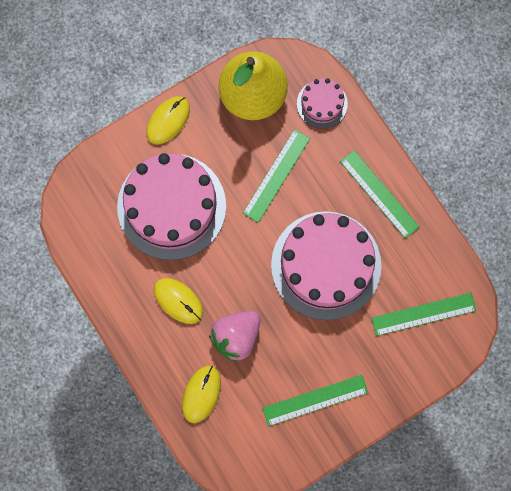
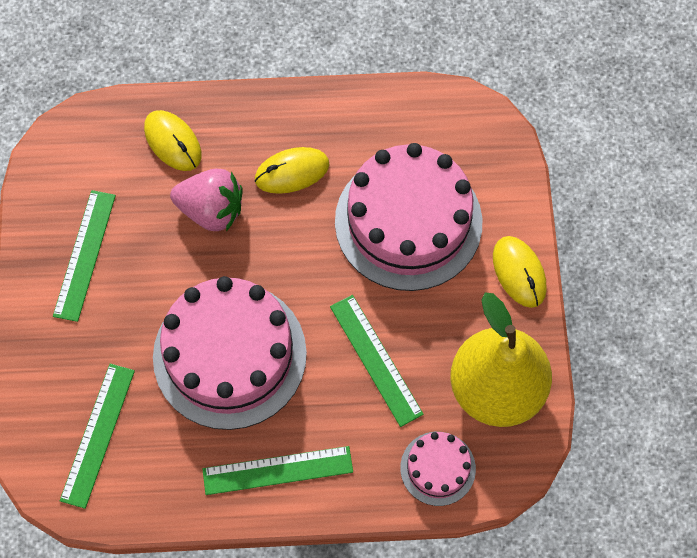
camera: 120 degrees right, 10 degrees down
(236, 337) = (211, 210): pink strawberry -> pink strawberry turned 120 degrees clockwise

